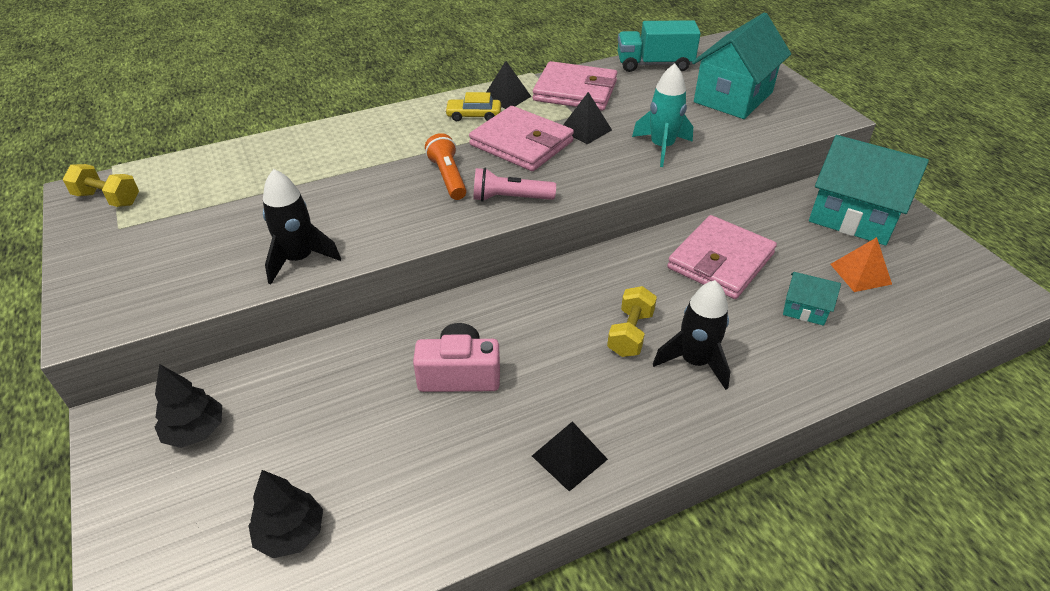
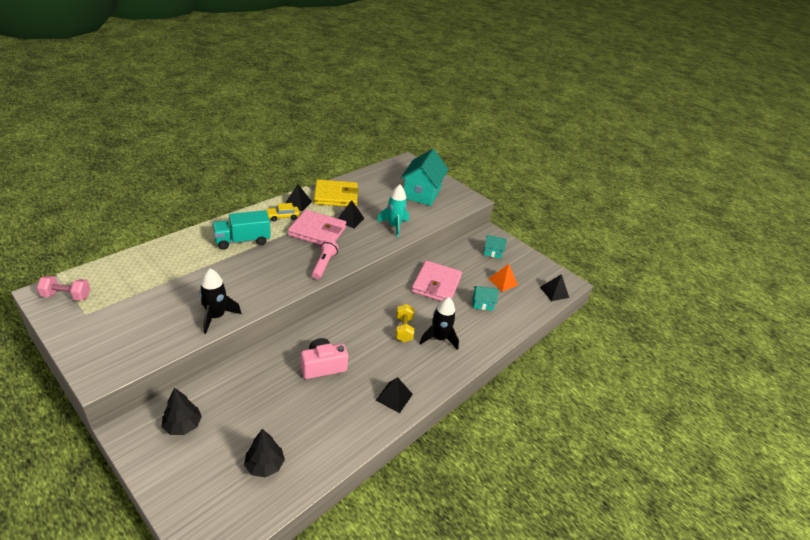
camera: 25 degrees left, 5 degrees down
(107, 199) = (66, 296): yellow dumbbell -> pink dumbbell
(448, 177) = (283, 256): orange flashlight -> none
(510, 198) = (323, 265): pink flashlight -> pink flashlight turned 120 degrees clockwise
(575, 91) = (336, 196): pink wallet -> yellow wallet
(654, 64) = (374, 176): turquoise truck -> turquoise truck (242, 240)
(853, 217) = (492, 252): turquoise house -> turquoise house, size x0.46
(973, 309) = (554, 292): none -> black pyramid

